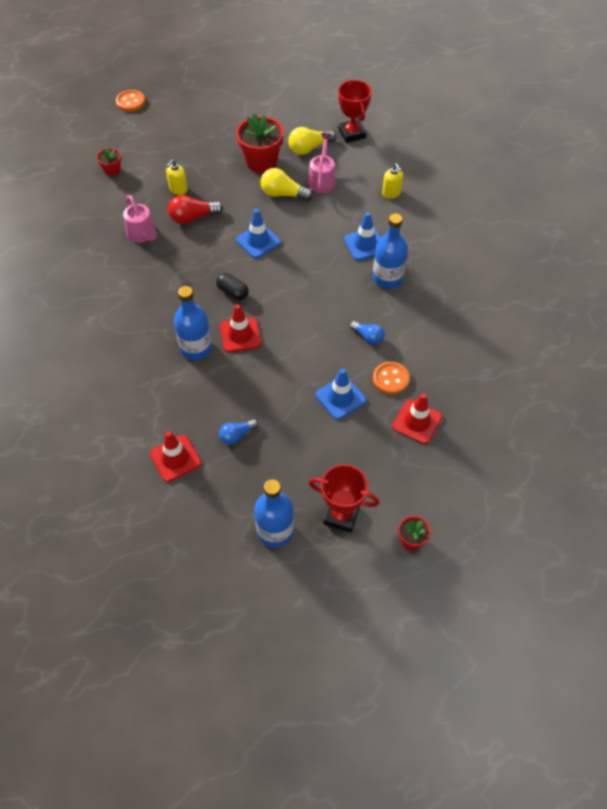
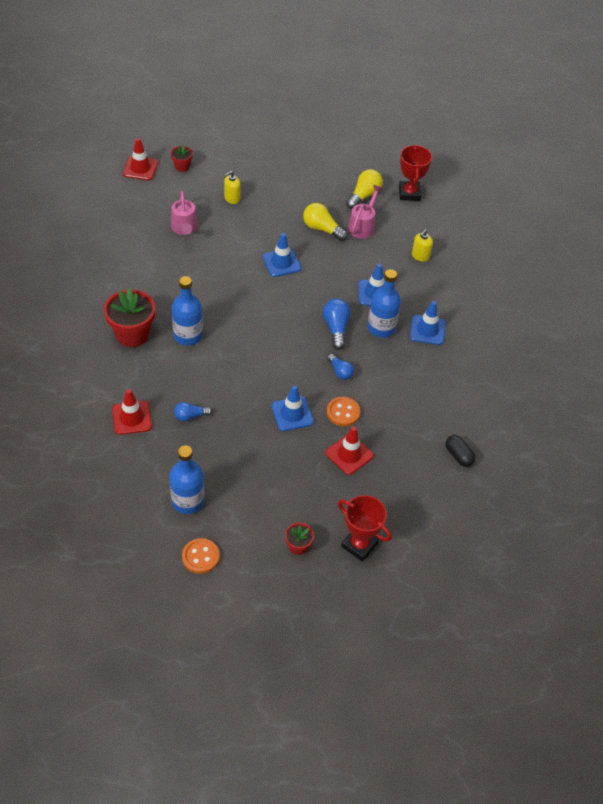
camera: 15 degrees right, 5 degrees down
(130, 102) = (223, 111): orange button -> orange button (200, 557)
(193, 217) = (233, 226): red light bulb -> none
(232, 292) = (240, 299): black capsule -> black capsule (458, 456)
(240, 335) = (230, 336): red traffic cone -> red traffic cone (140, 168)
(261, 162) = (315, 195): red flower pot -> red flower pot (132, 334)
(309, 148) = (364, 195): yellow light bulb -> yellow light bulb turned 135 degrees clockwise
(341, 515) = (248, 507): red trophy -> red trophy (359, 545)
(343, 292) = (336, 328): none -> blue light bulb
(391, 193) = (420, 256): yellow soap dispenser -> yellow soap dispenser turned 45 degrees clockwise
(433, 266) = (427, 330): none -> blue traffic cone

